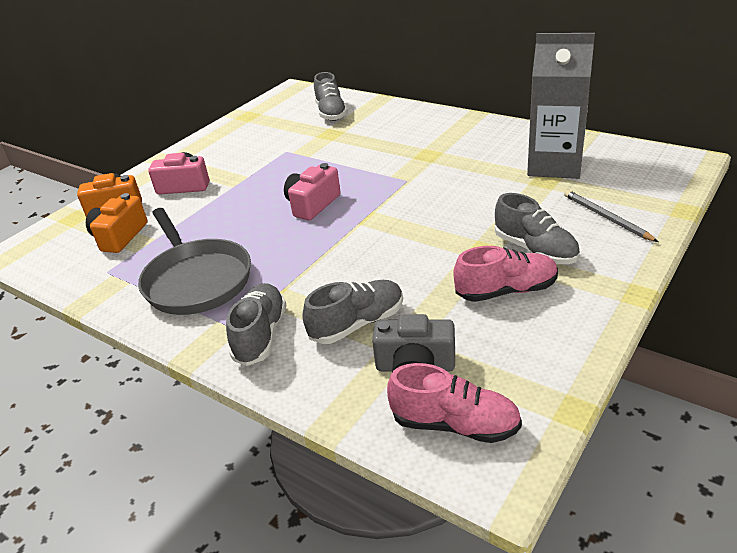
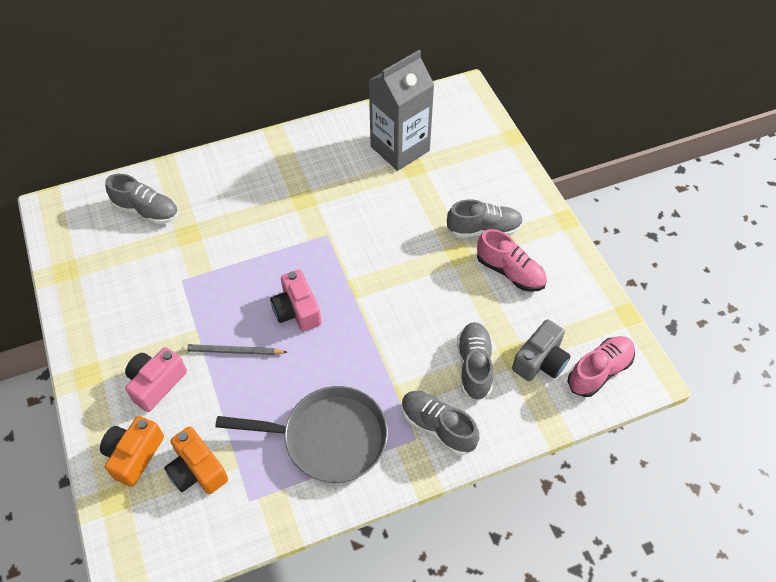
camera: 60 degrees left, 20 degrees up
(506, 291) = (510, 272): pink shoe -> pink shoe turned 105 degrees clockwise
(606, 217) = (485, 173): grey pencil -> grey pencil (233, 351)

